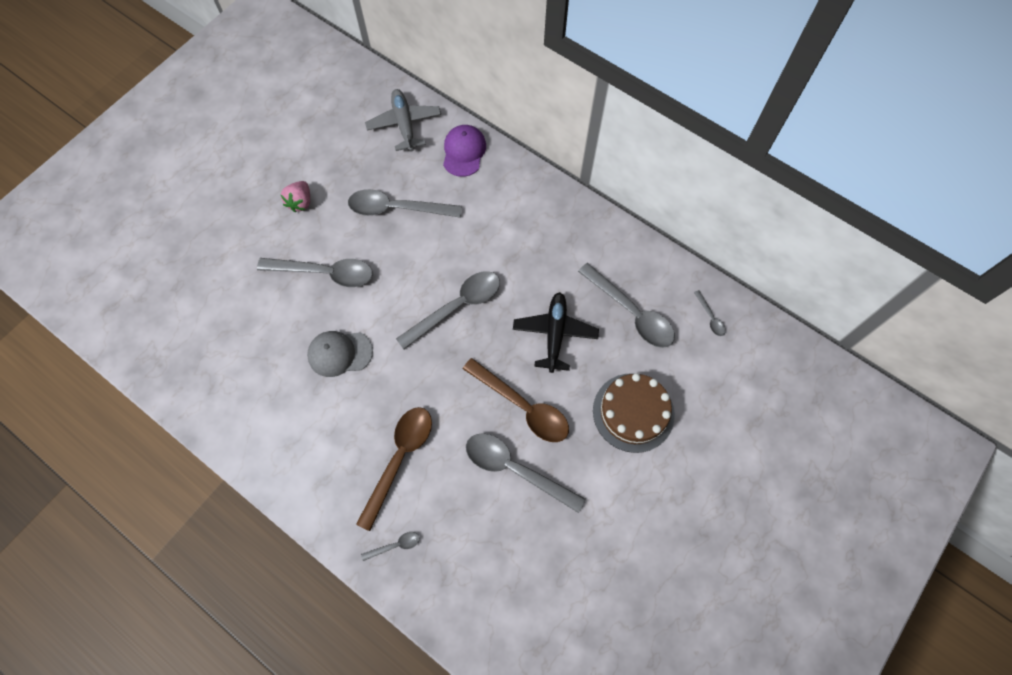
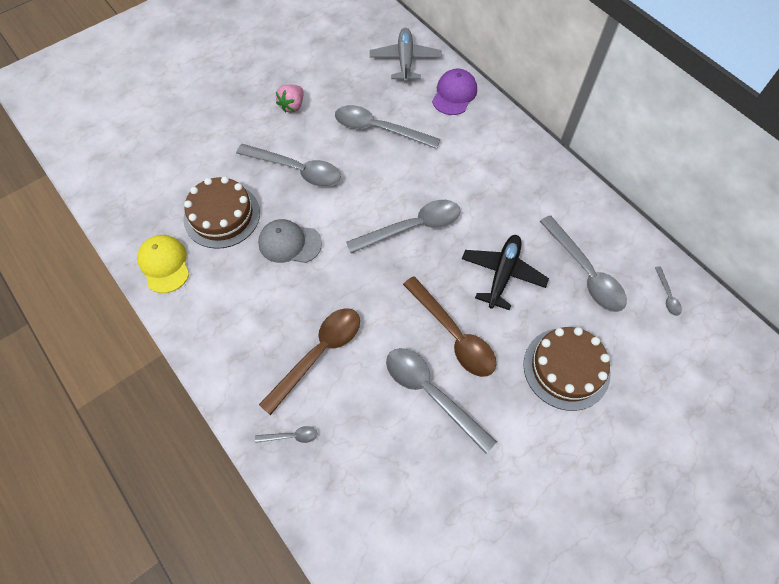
camera: 15 degrees right, 5 degrees down
(219, 407) = (164, 264): none -> yellow cap
(262, 341) = (222, 215): none -> brown cake

